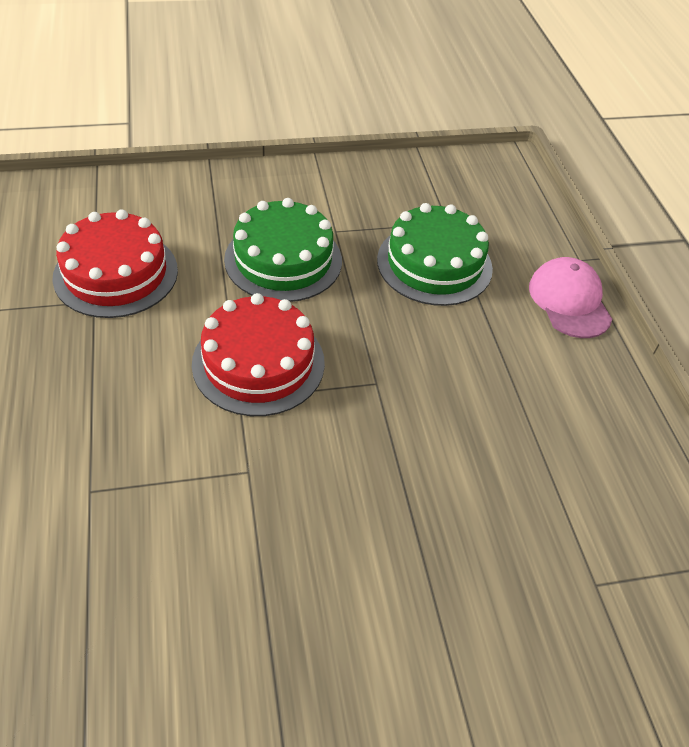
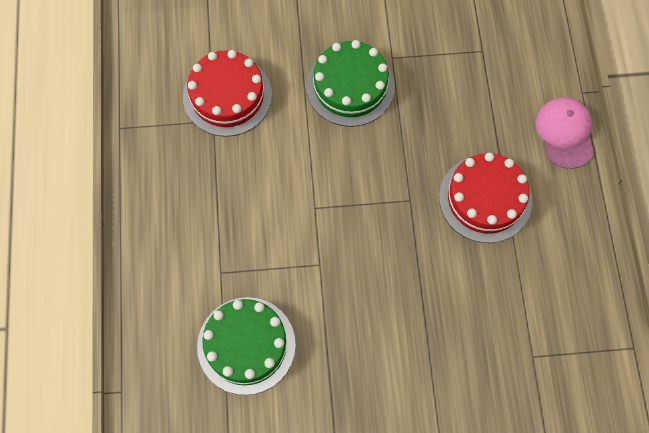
camera: 10 degrees right, 20 degrees up
(258, 363) = (328, 180): red cake -> red cake (485, 199)
(434, 264) = (466, 93): green cake -> green cake (246, 345)

